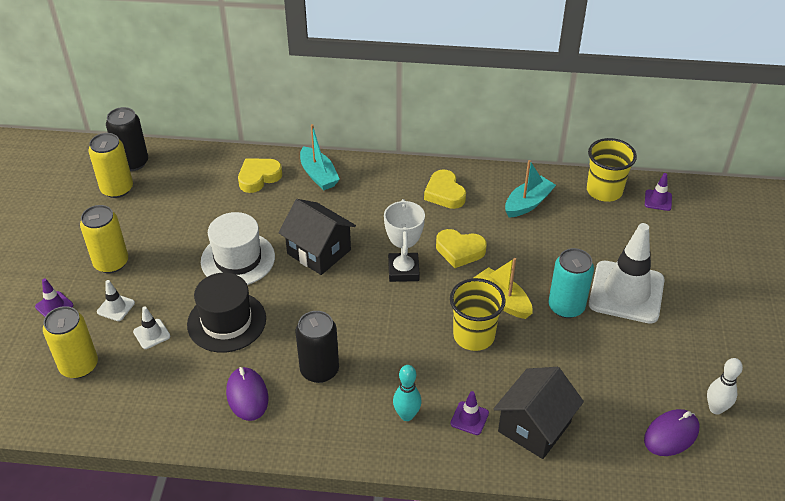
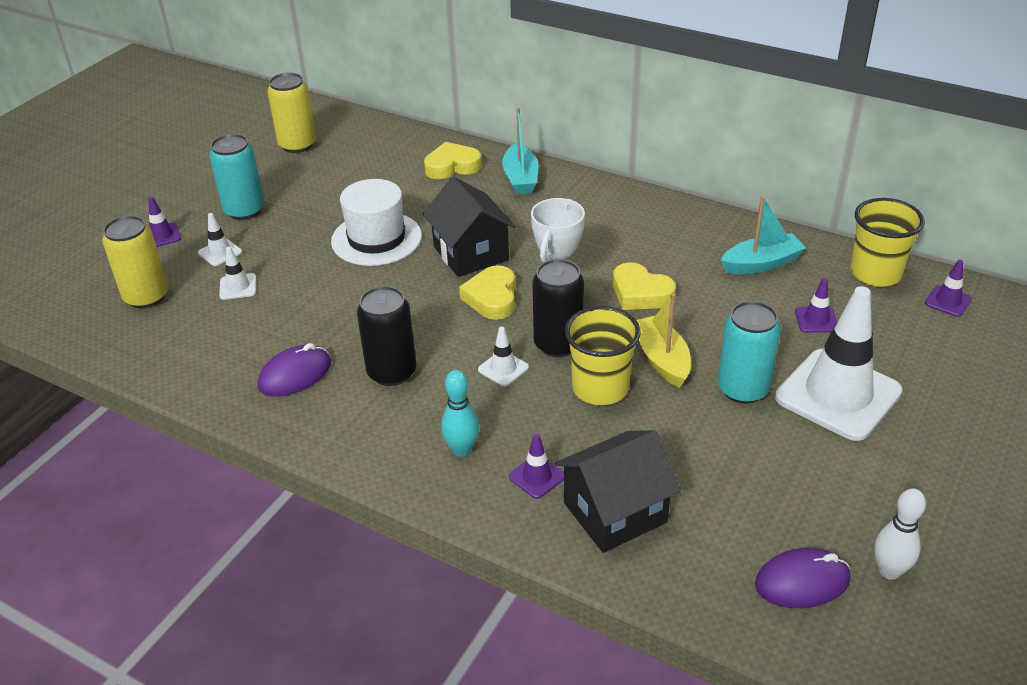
camera: 25 degrees right, 5 degrees down
(111, 263) = (244, 210): yellow can -> turquoise can
(133, 162) = (329, 124): black can -> black can (558, 344)
(226, 321) = (323, 296): black hat -> none
(247, 395) = (295, 375): purple mouse -> purple mouse turned 45 degrees clockwise
(398, 341) = (503, 368): none -> white traffic cone
(444, 193) = (660, 229): yellow heart -> yellow heart (492, 298)
(585, 238) = (816, 320): none -> purple traffic cone

